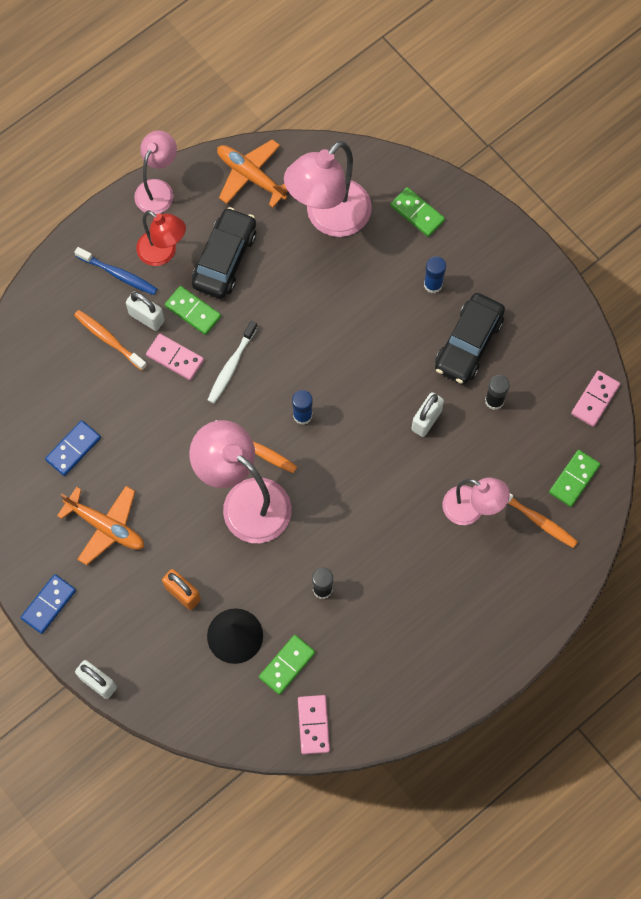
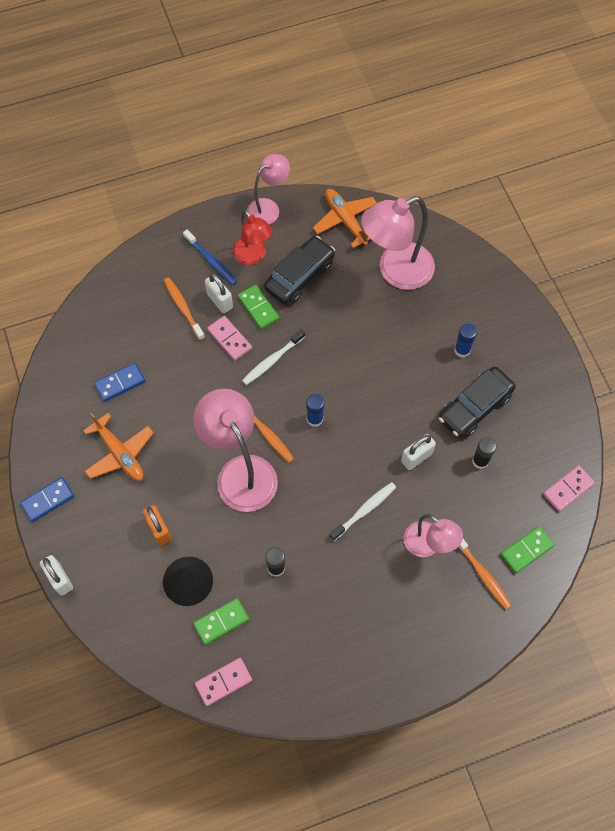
camera: 20 degrees right, 5 degrees down
(313, 725) = (223, 682): pink domino -> pink domino turned 45 degrees clockwise
(392, 496) = (364, 510): none -> white toothbrush
(417, 213) = (469, 290): green domino -> none

